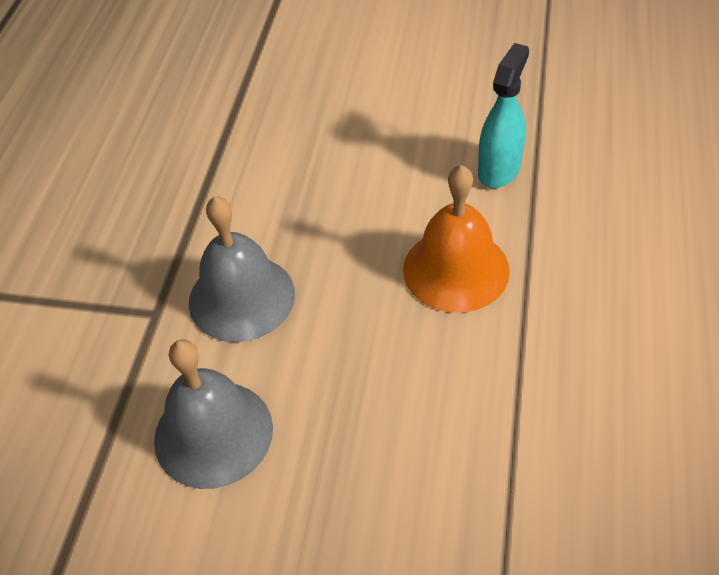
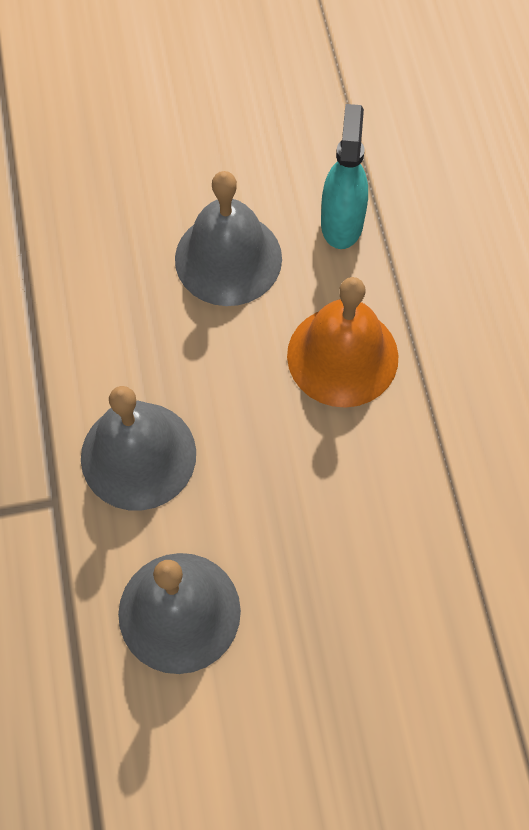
camera: 25 degrees left, 15 degrees up
(388, 173) = (228, 258): none -> grey bell

